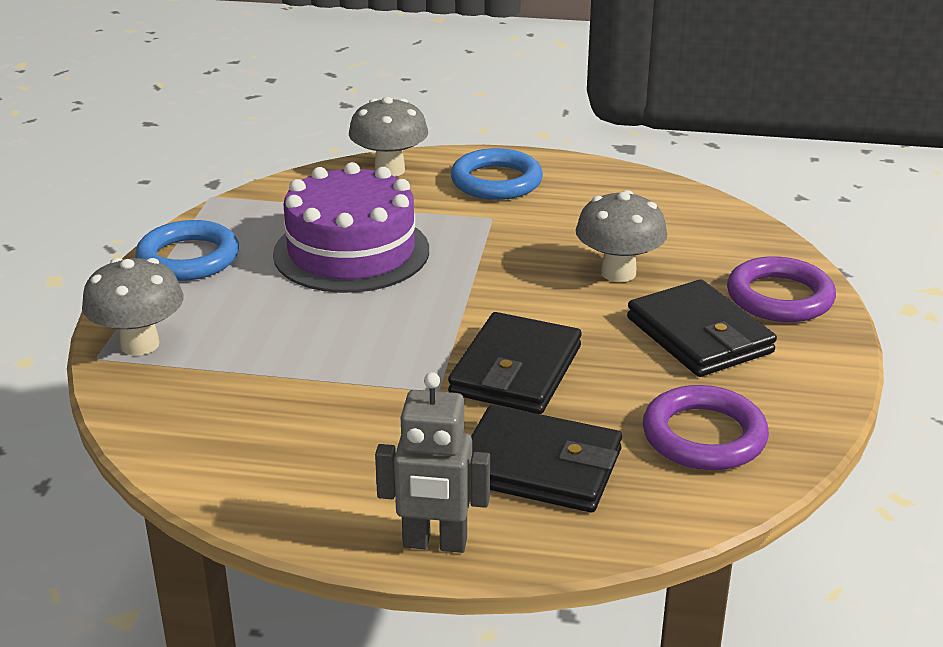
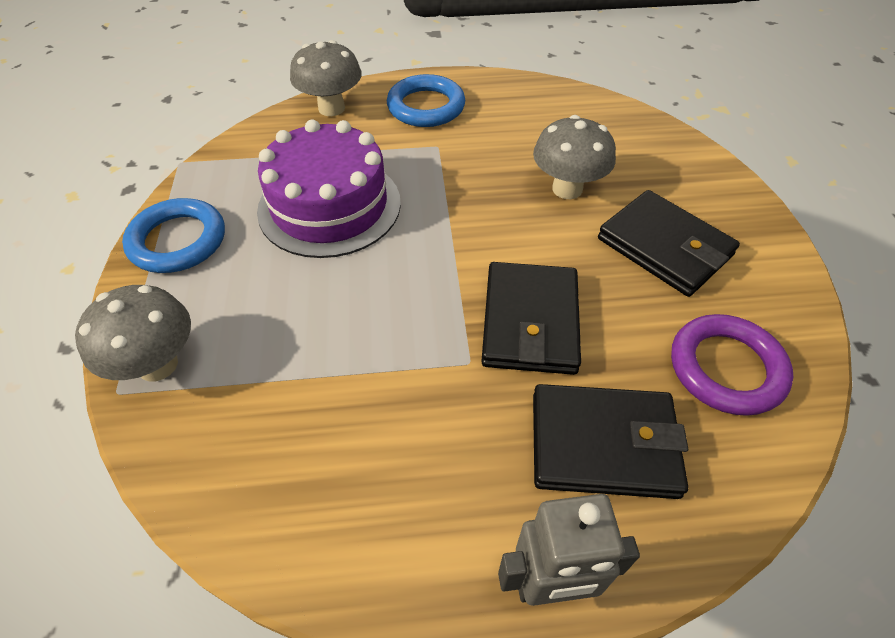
camera: 15 degrees left, 20 degrees up
(779, 297) = (705, 192): purple ring -> none

